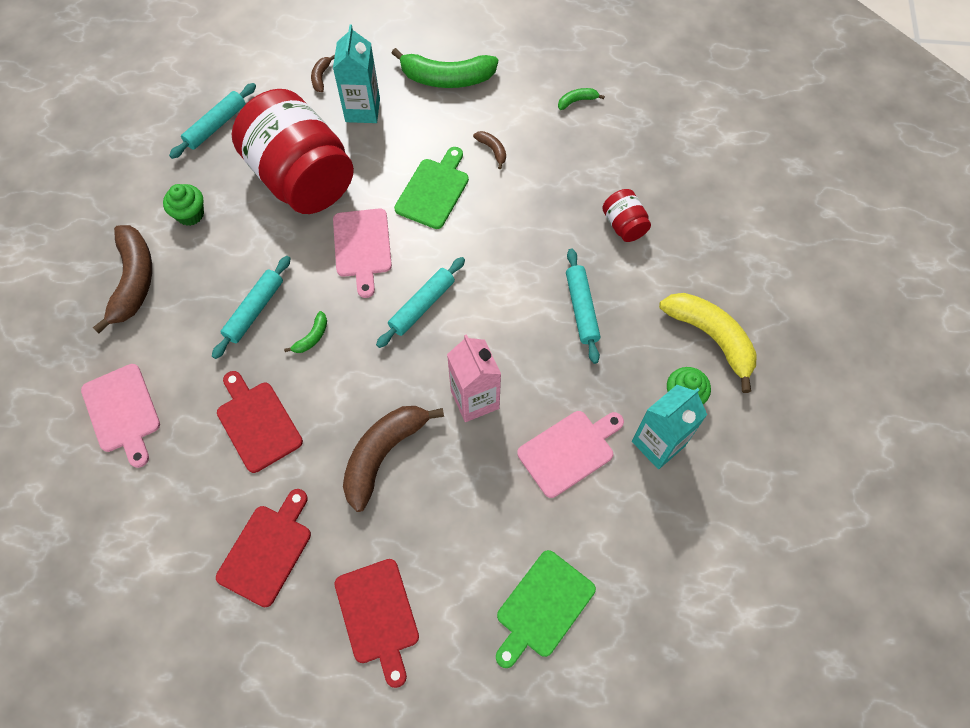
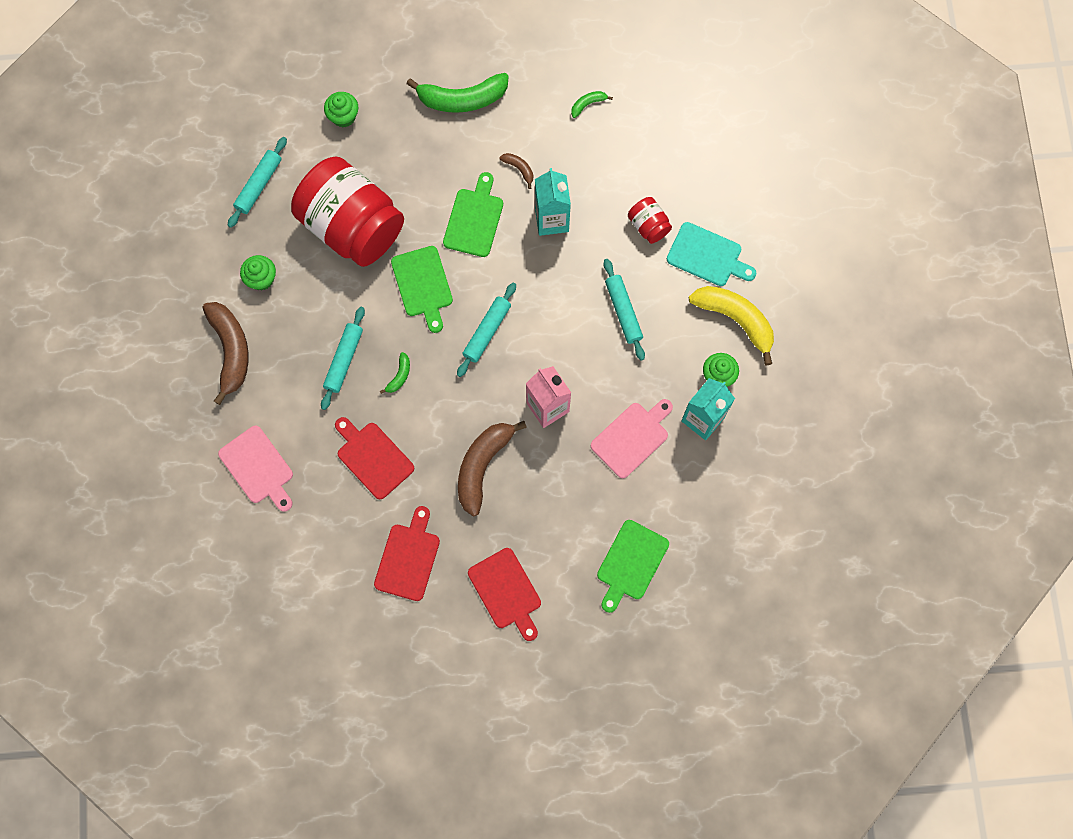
camera: 10 degrees left, 10 degrees up
(321, 77) = (343, 116): brown banana -> green cupcake
(362, 110) = (391, 146): turquoise carton -> turquoise carton (551, 220)
(362, 247) = (423, 285): pink cutting board -> green cutting board
(686, 265) = (707, 256): none -> turquoise cutting board

